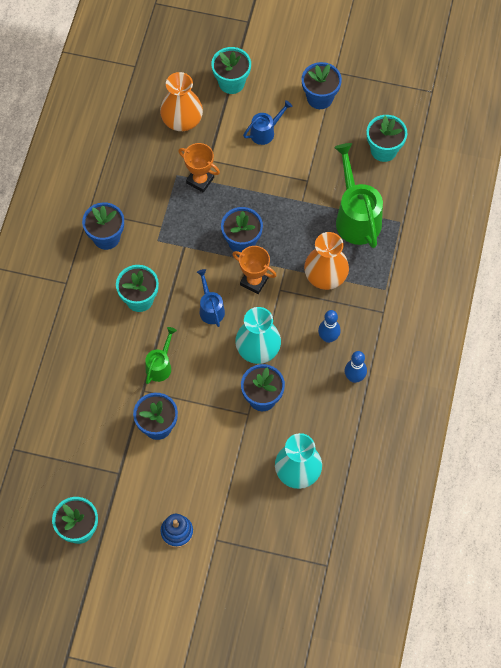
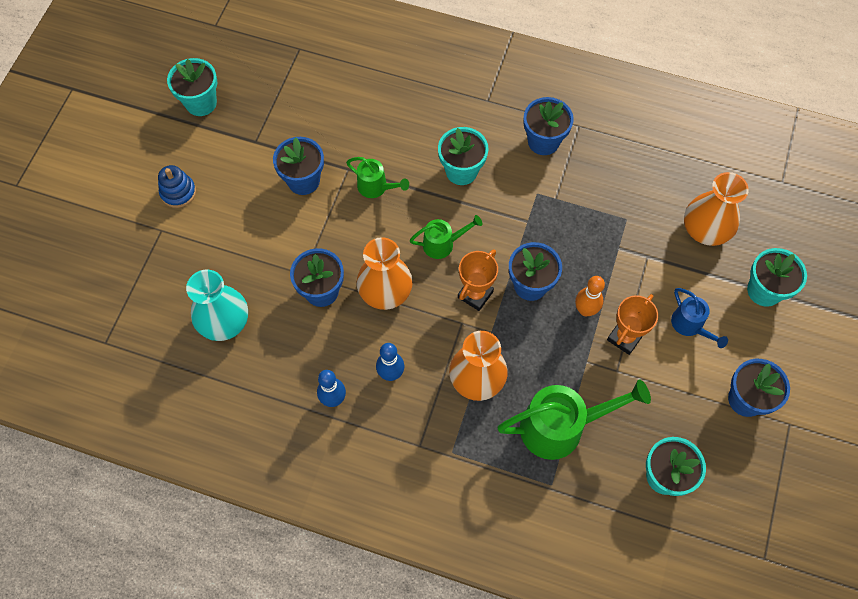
camera: 95 degrees right, 0 degrees up
(200, 180) = (618, 244): orange trophy -> orange trophy (624, 337)
(210, 308) = (443, 244): blue watering can -> green watering can
(258, 348) = (385, 291): turquoise vase -> orange vase
(260, 202) = (585, 310): none -> orange bowling pin

